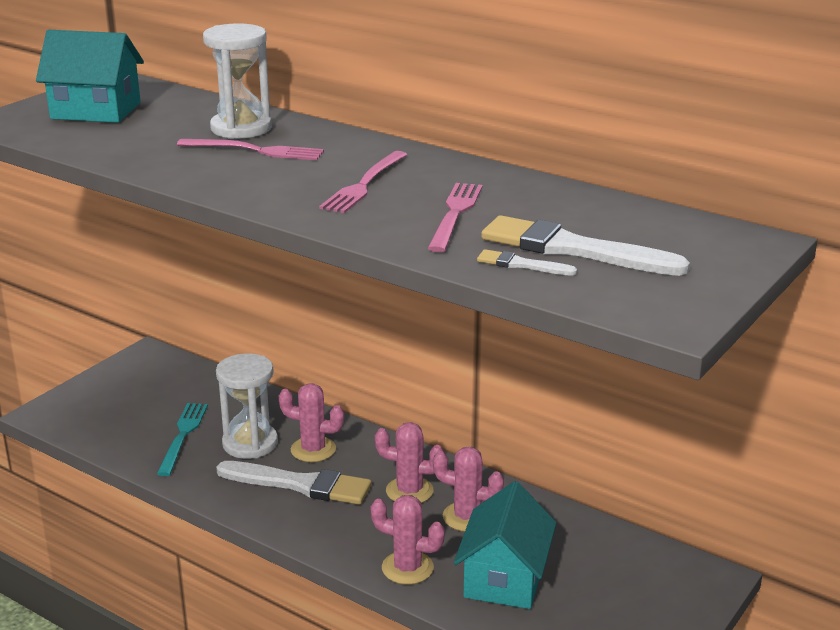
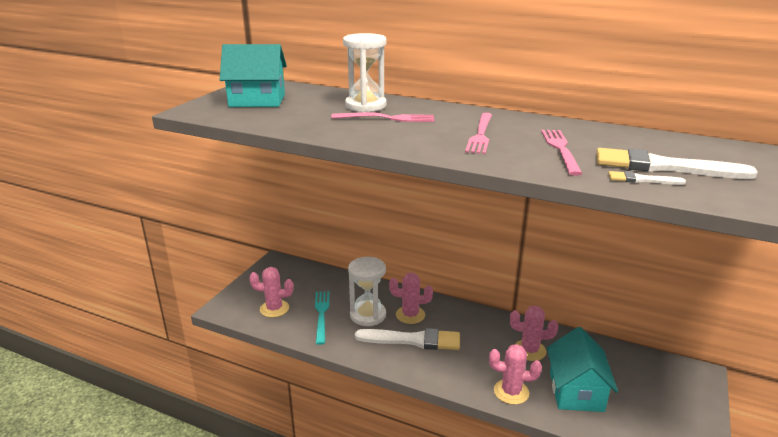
camera: 10 degrees left, 0 degrees up
(409, 491) = (484, 336): pink cactus -> pink cactus (274, 309)

